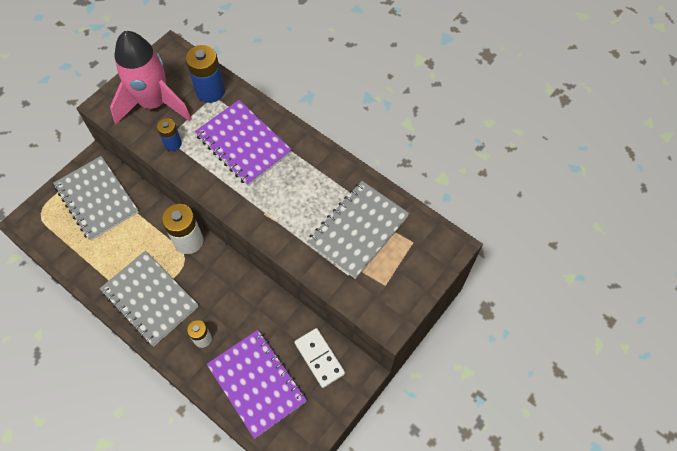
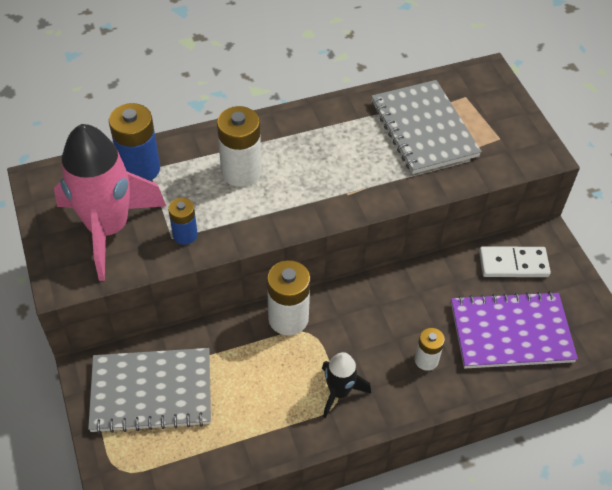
camera: 60 degrees left, 10 degrees down
(150, 299) = (339, 392): grey notebook -> black rocket
(243, 144) = (241, 172): purple notebook -> white battery

